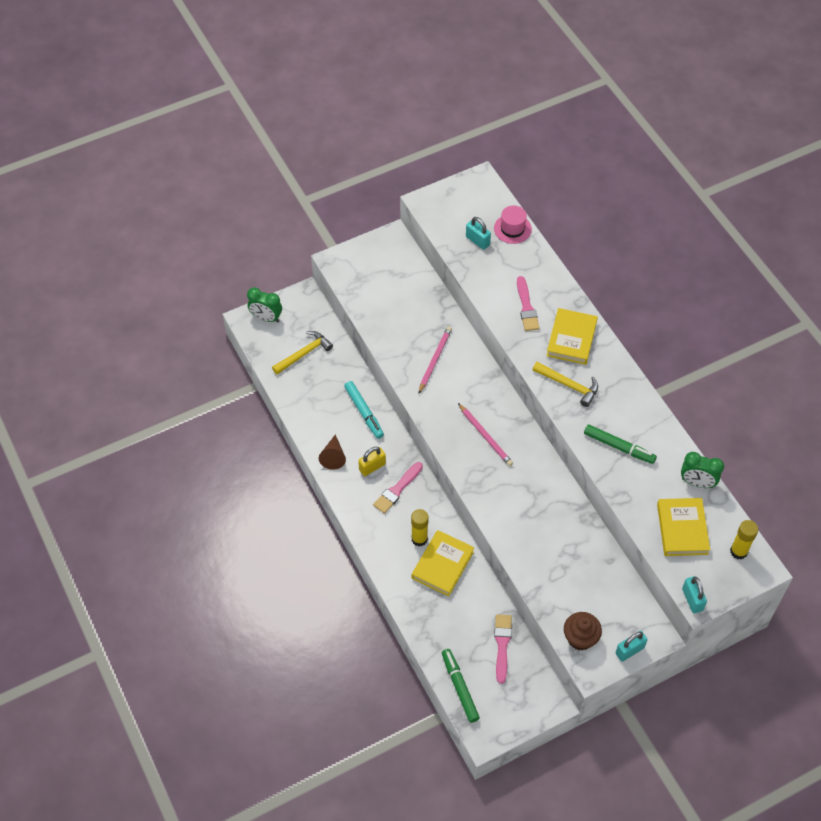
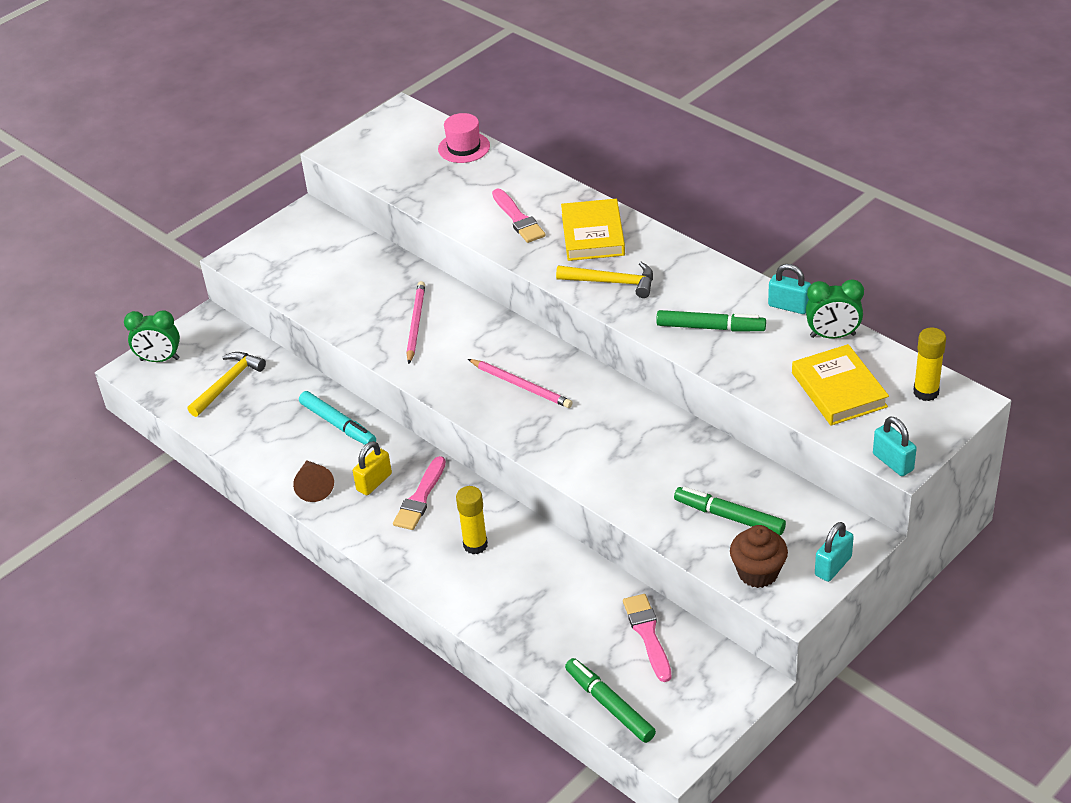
camera: 15 degrees left, 15 degrees down
(442, 565) = (521, 565): yellow book -> none
(477, 241) = (423, 171): turquoise padlock -> turquoise padlock (789, 306)
(579, 589) = (729, 517): none -> green marker

